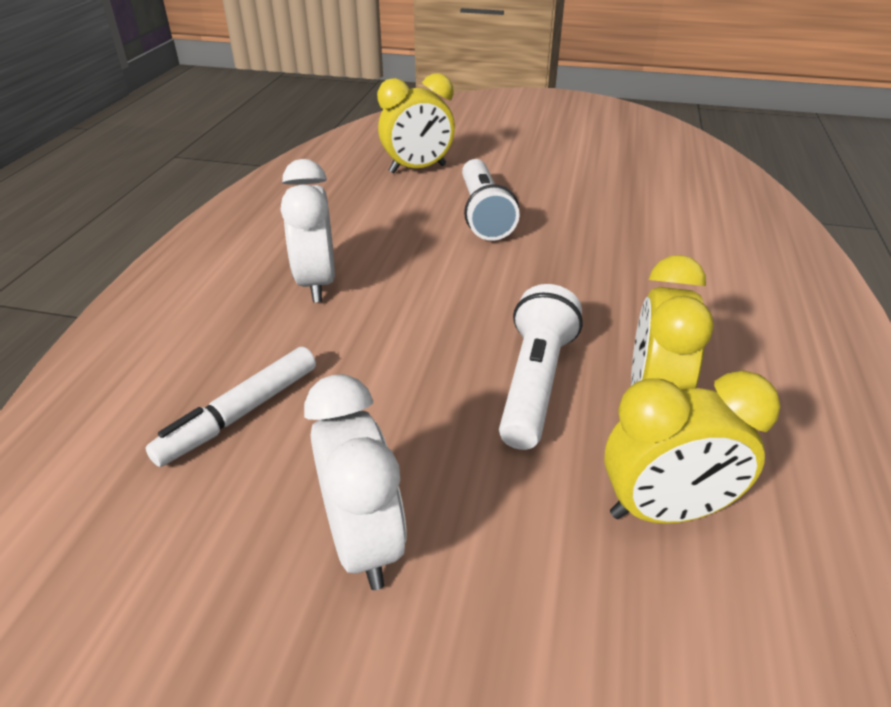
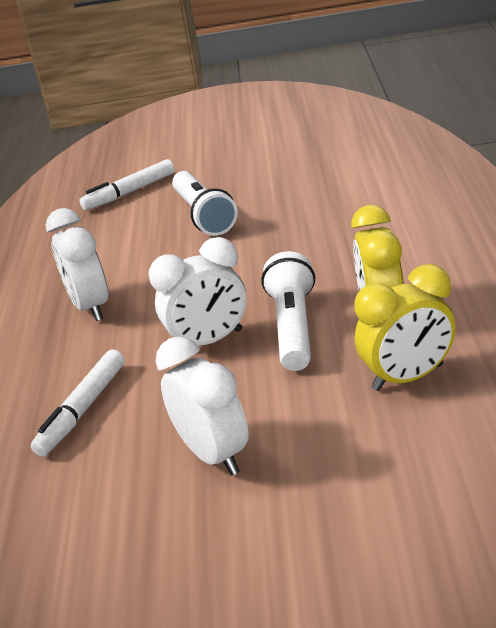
camera: 10 degrees left, 5 degrees down
(417, 169) = (129, 192): yellow clock -> white marker
(427, 369) = (209, 341): none -> white clock

